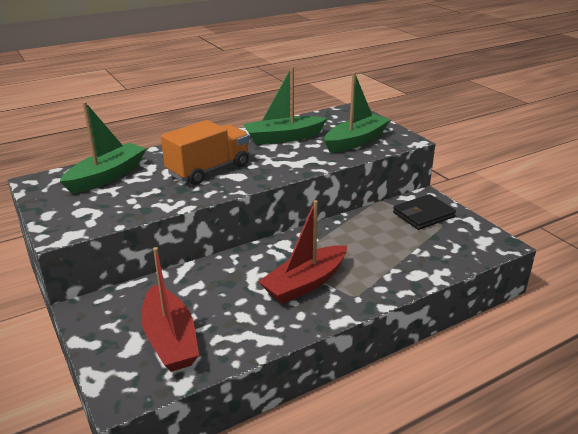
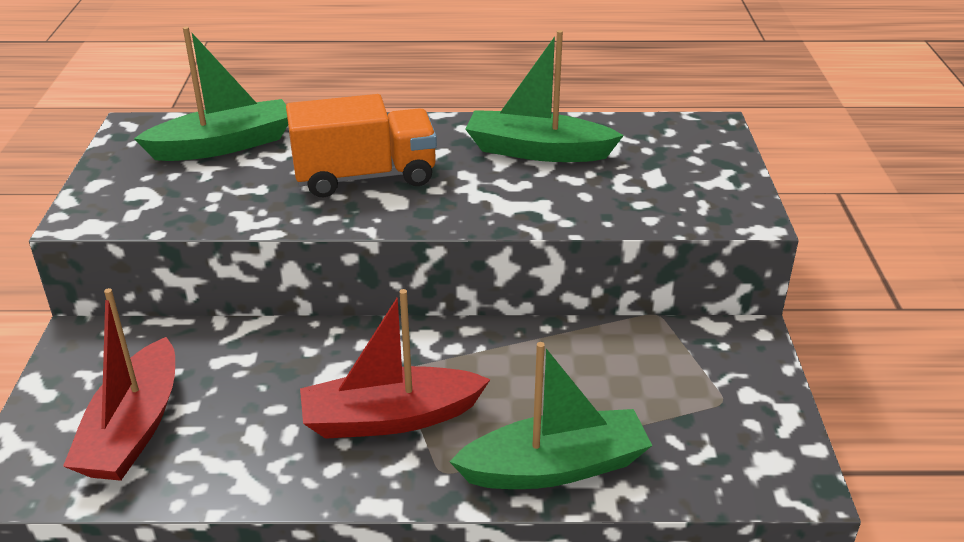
camera: 30 degrees right, 5 degrees up
(356, 141) = (652, 192): green boat -> green boat (555, 467)
(423, 215) = (707, 369): black wallet -> none

